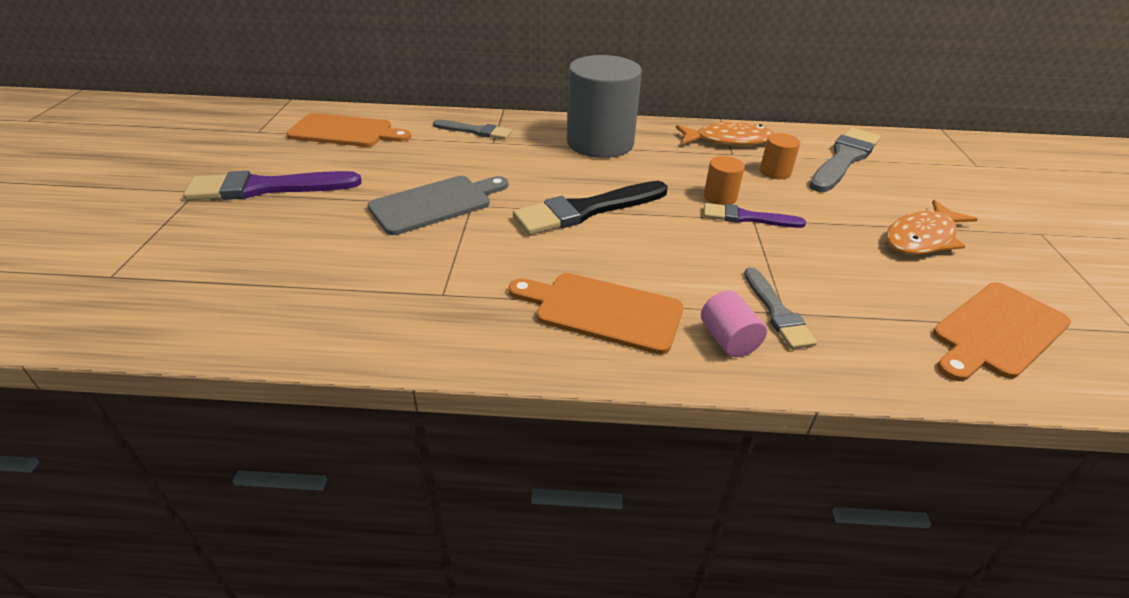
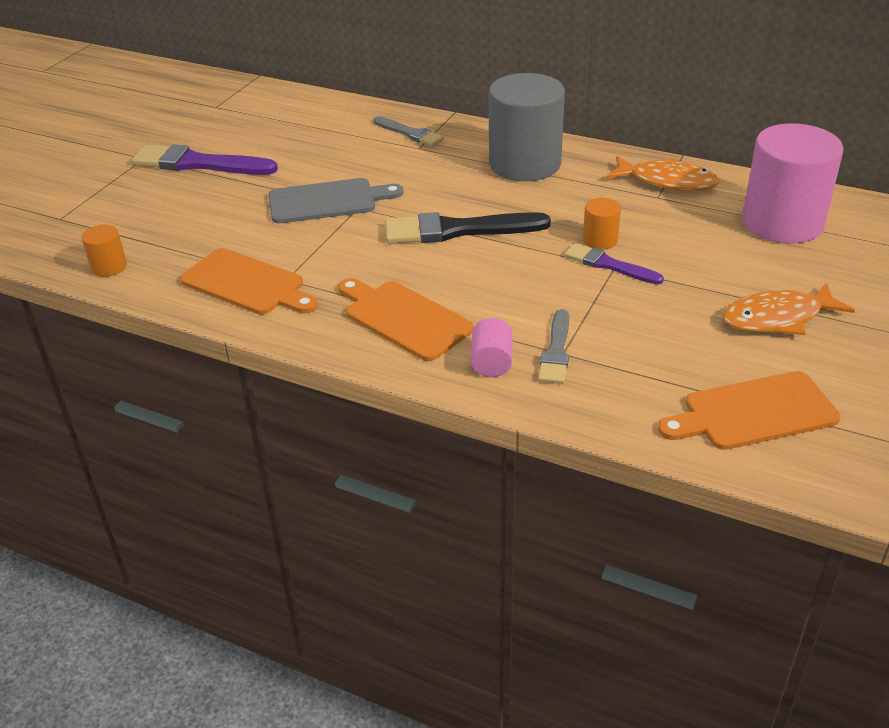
camera: 25 degrees right, 0 degrees up
(345, 132) = (289, 117): orange cutting board -> orange cutting board (246, 284)
(775, 172) = (686, 224): orange cylinder -> orange cylinder (109, 267)
(844, 159) = (782, 222): grey brush -> pink cylinder

